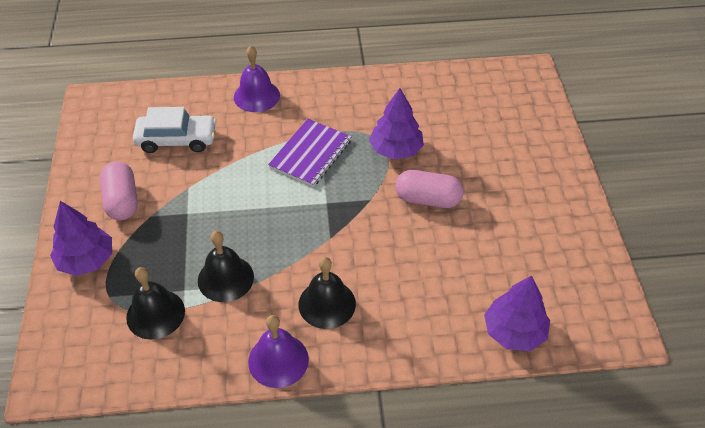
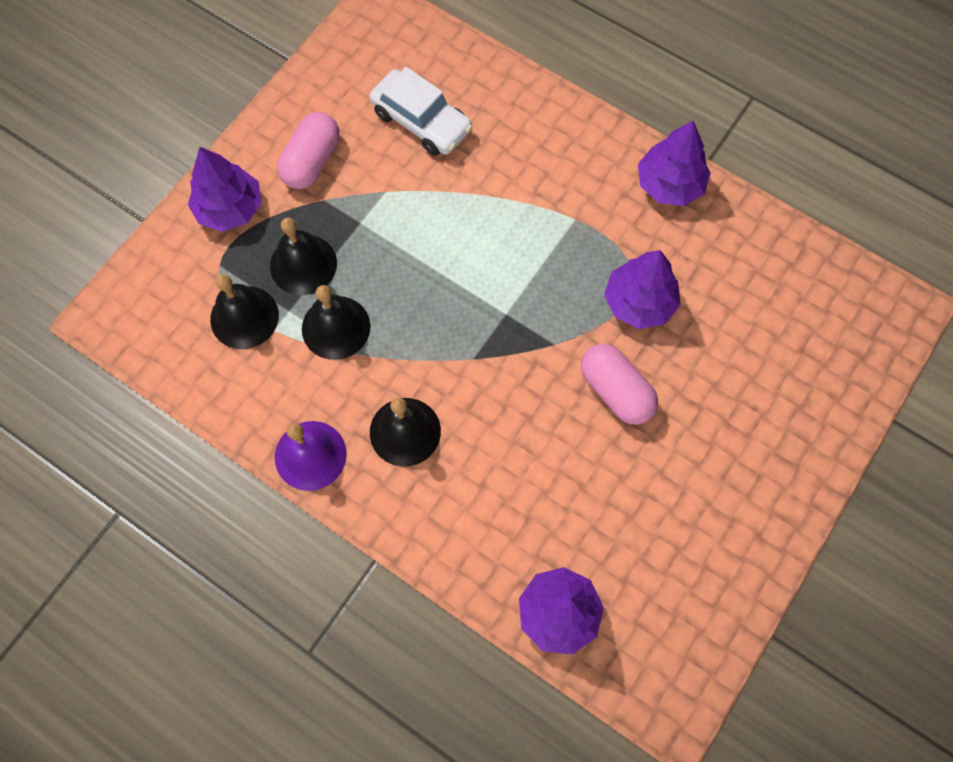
camera: 40 degrees right, 20 degrees up
(169, 258) = (303, 264): none -> black bell
(256, 96) = (550, 120): purple bell -> none
(310, 154) = (542, 240): purple notebook -> none
(355, 87) = (669, 184): none -> purple tree

